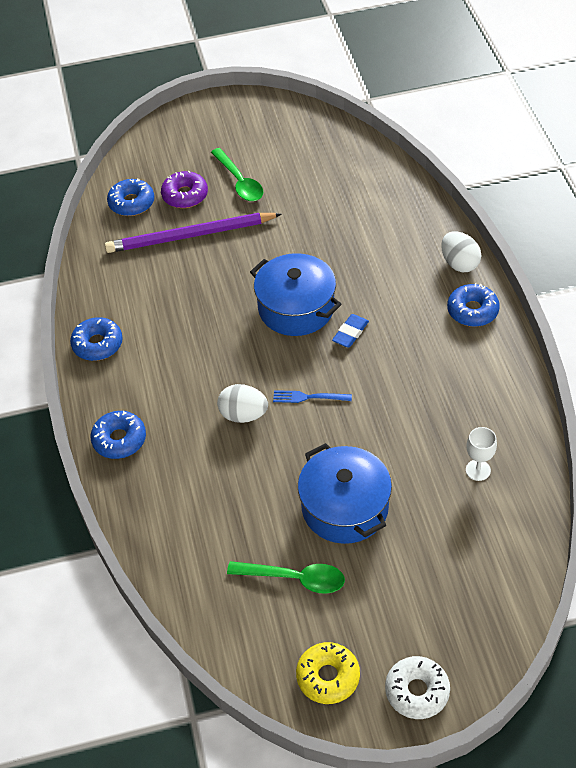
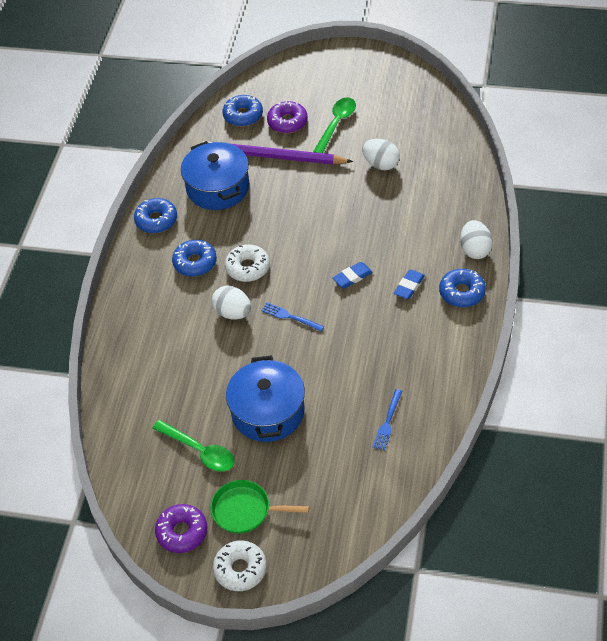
camera: 25 degrees right, 0 degrees up
(119, 440) = (132, 299): blue donut -> blue donut (195, 263)
(231, 361) = (247, 268): none -> white donut
(239, 182) = (336, 124): green spoon -> green spoon turned 150 degrees counterclockwise
(296, 308) = (321, 242): blue pot -> blue pot (218, 188)
(311, 208) = (381, 164): none -> white egg
(328, 677) = (182, 532): yellow donut -> purple donut
(384, 624) = (245, 510): none -> green pan
(415, 322) = (409, 286): none -> blue eraser
(478, 470) = (388, 422): white goblet -> blue fork

